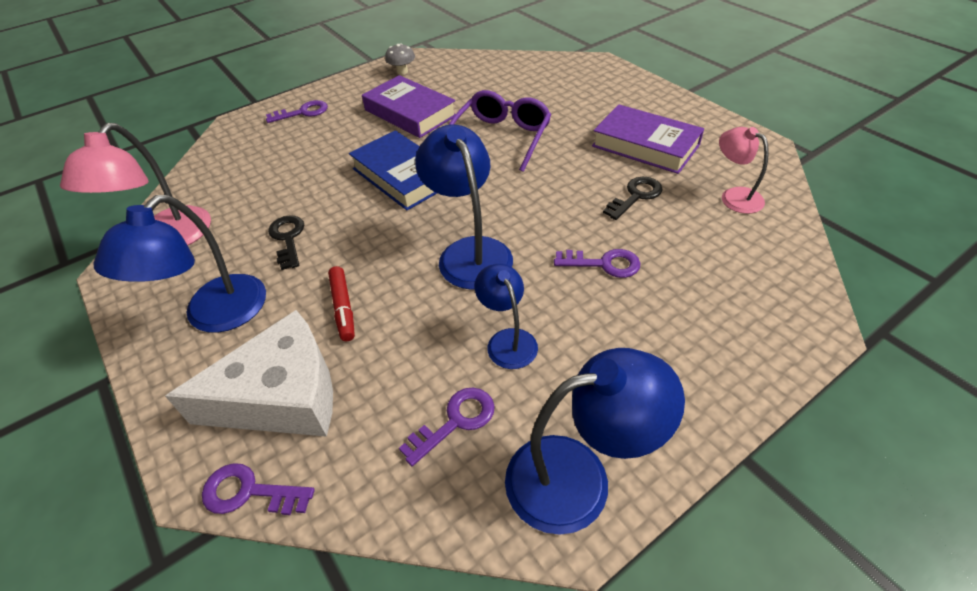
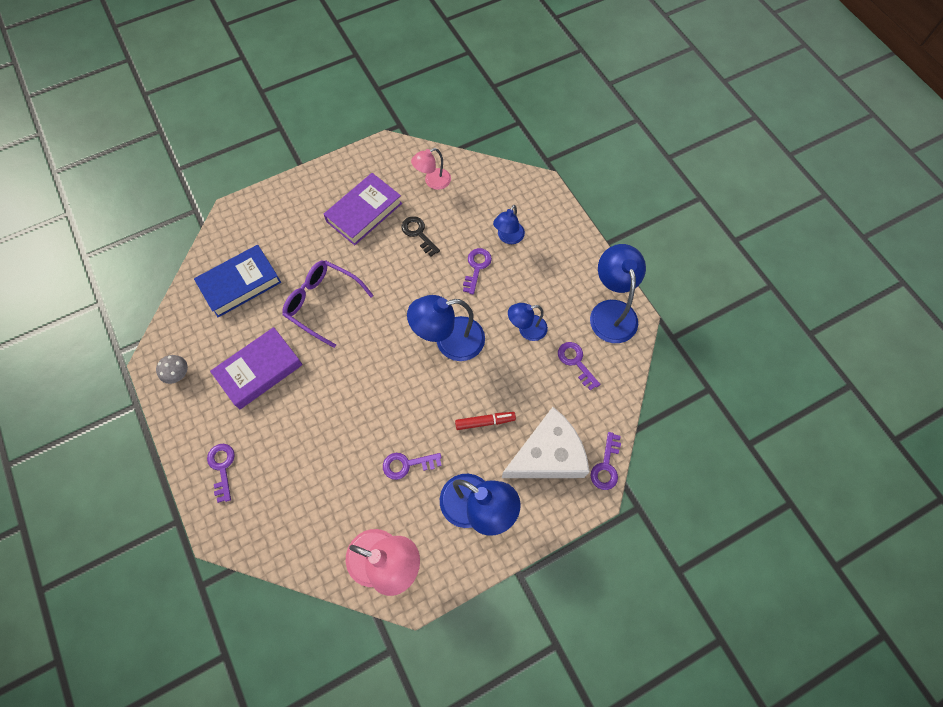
camera: 85 degrees left, 20 degrees up
(282, 395) = (548, 454): white cheese -> white cheese turned 75 degrees clockwise
(288, 238) = (407, 464): black key -> purple key
(402, 176) = (352, 380): blue book -> blue book (240, 284)
(677, 294) = (508, 237): none -> blue lamp

